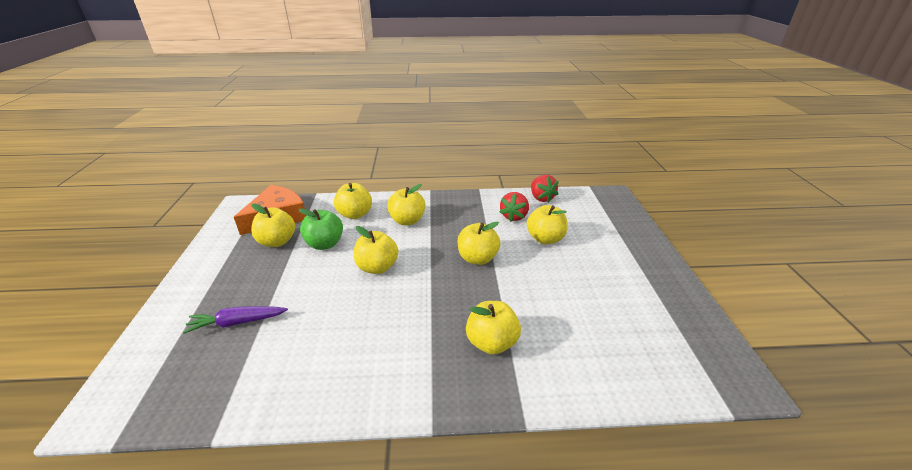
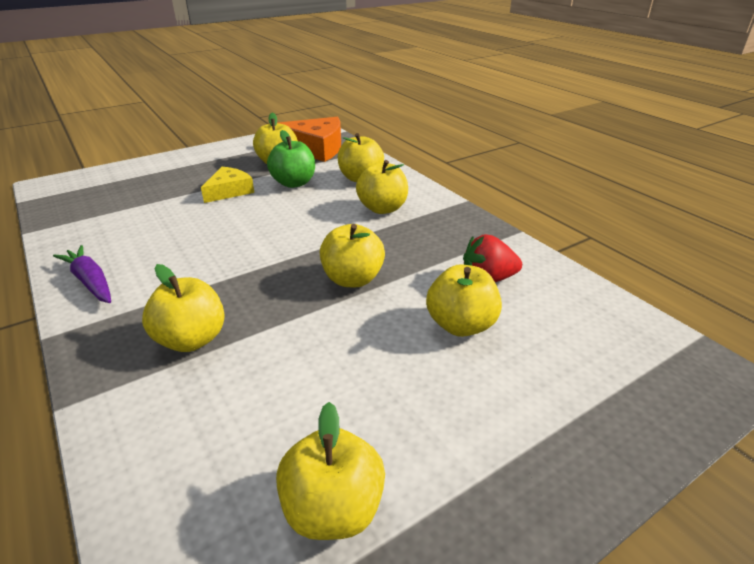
camera: 60 degrees right, 0 degrees up
(237, 322) = (157, 190): purple carrot -> purple carrot (91, 281)
(296, 279) = (229, 191): none -> yellow cheese
(377, 267) = (278, 222): yellow apple -> yellow apple (333, 509)
(541, 198) = (575, 291): red strawberry -> none

